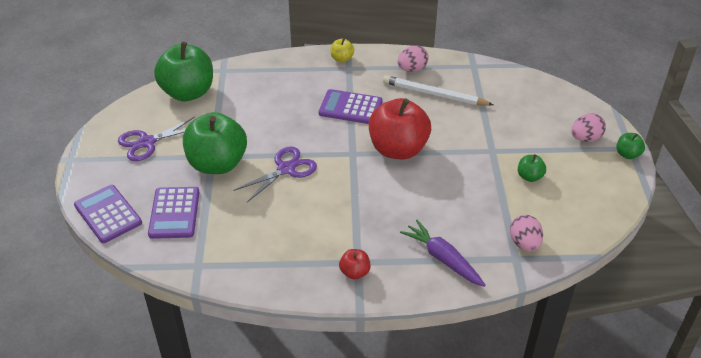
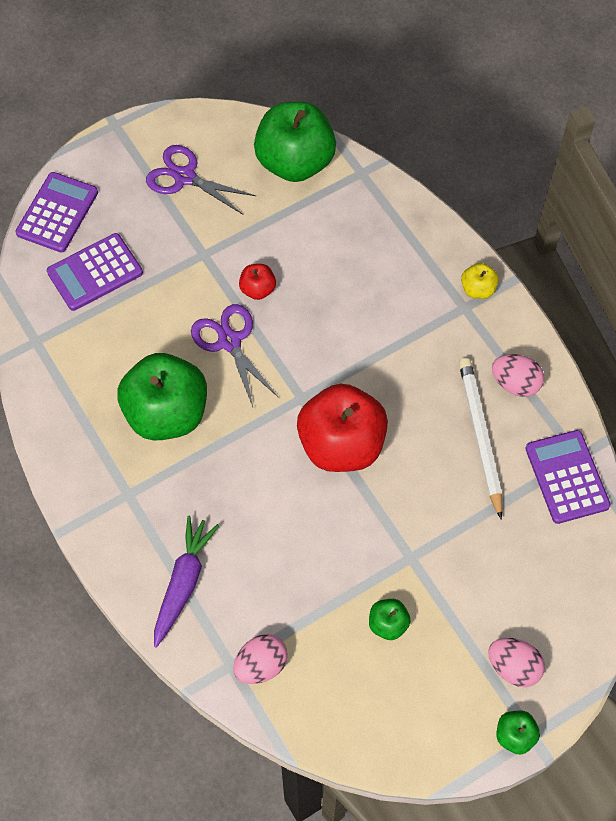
camera: 60 degrees right, 20 degrees up
(217, 164) = (194, 267): green apple -> green apple (166, 413)
(286, 169) = (229, 341): purple scissors -> purple scissors turned 135 degrees counterclockwise
(350, 108) = (385, 351): purple calculator -> purple calculator (567, 477)
(354, 272) = (110, 499): red apple -> red apple (258, 289)

